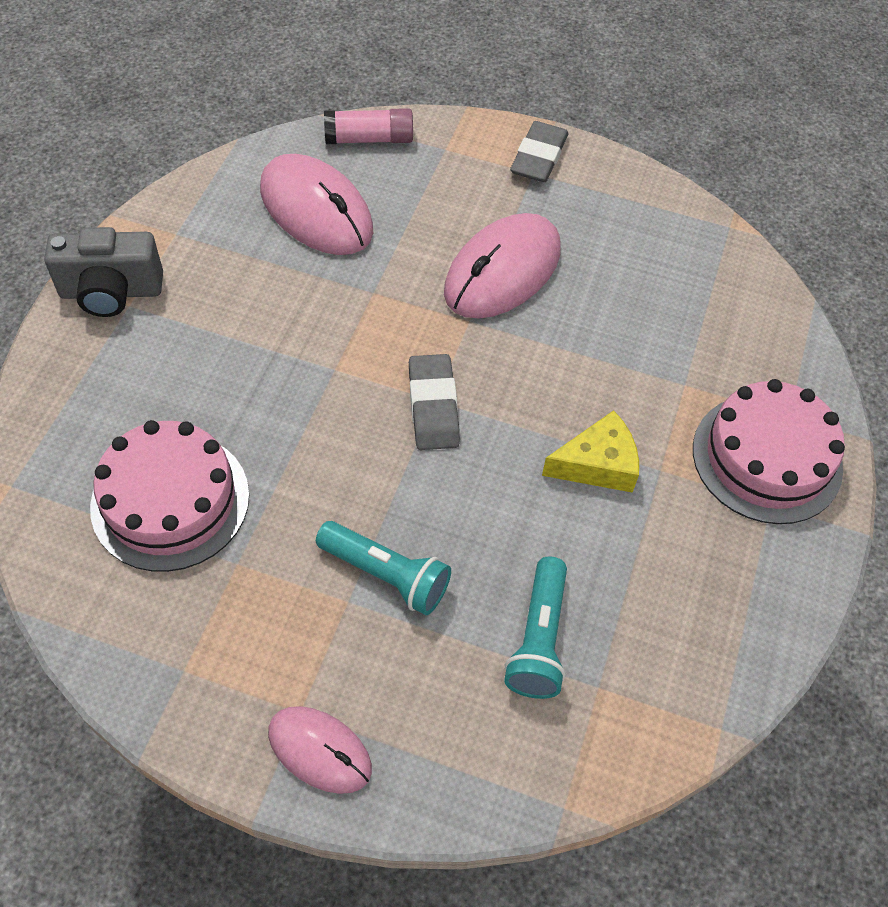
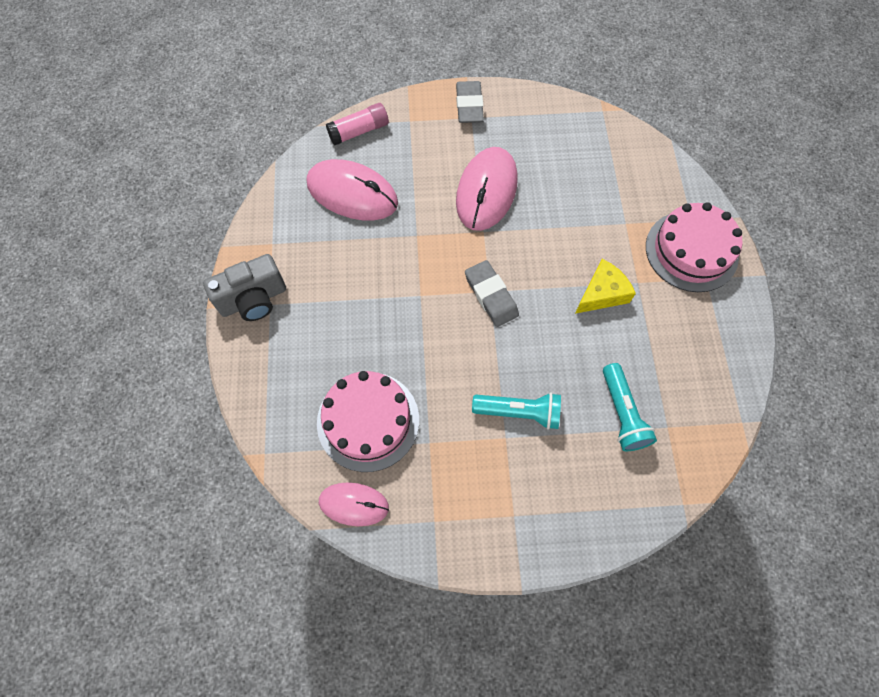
camera: 20 degrees left, 10 degrees up
(319, 750) = (537, 533): pink mouse -> pink mouse (353, 504)

